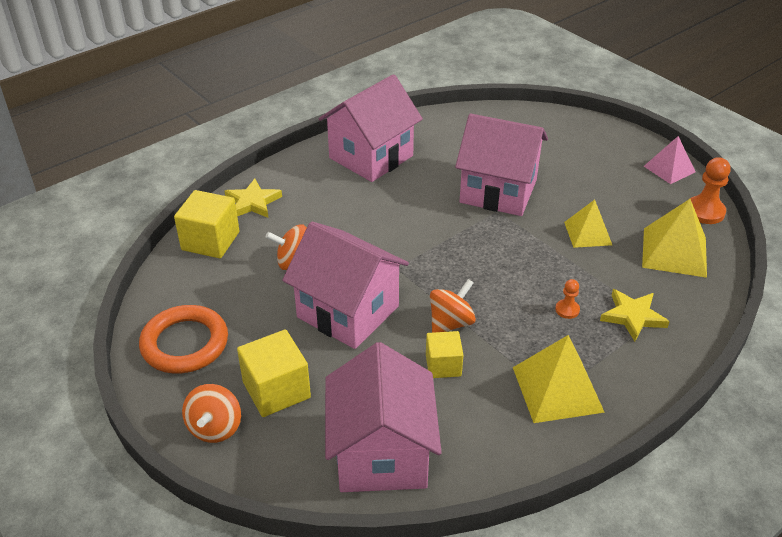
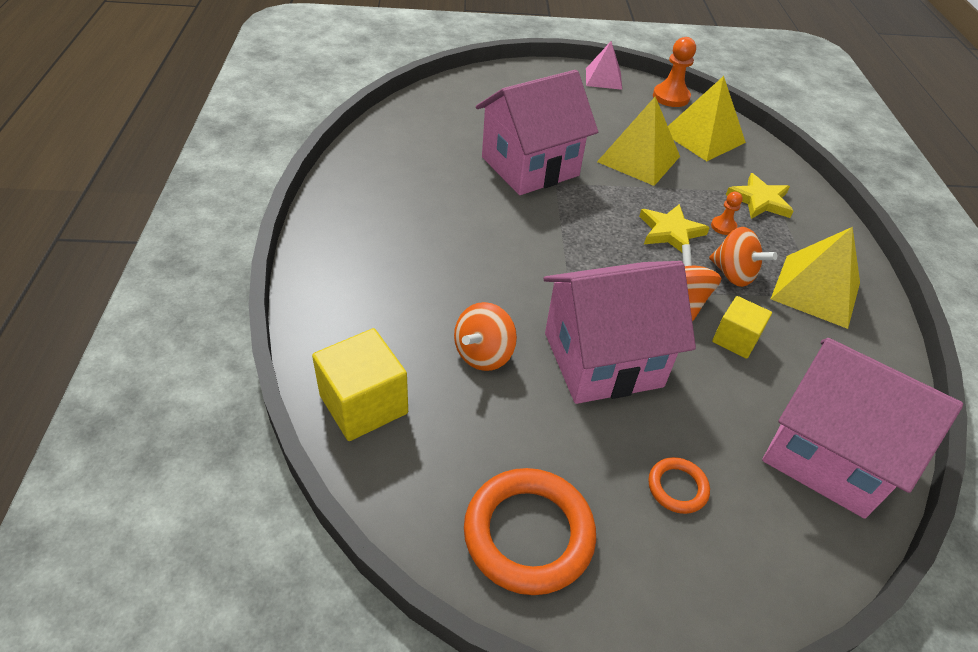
camera: 55 degrees left, 5 degrees up
(215, 428) = (699, 582): orange spinning top -> orange spinning top (733, 274)
(252, 202) = (338, 329): yellow star -> yellow star (670, 232)
(276, 390) = (677, 487): yellow cube -> orange ring
(371, 157) = (378, 203): pink house -> none
(588, 233) = (639, 159): yellow pyramid -> yellow pyramid, size x1.53

